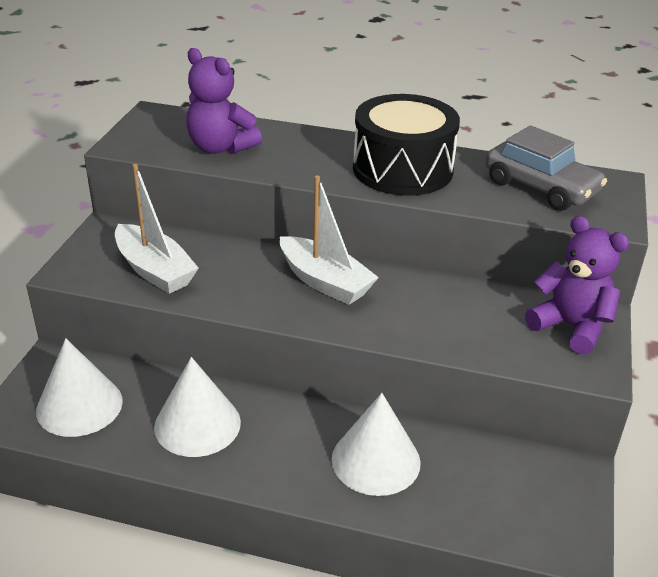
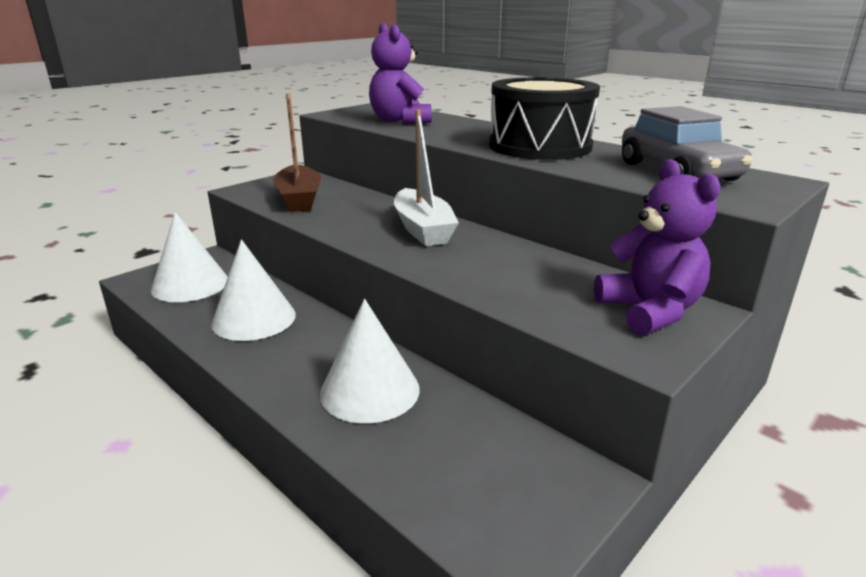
camera: 30 degrees right, 10 degrees down
(154, 270) = (299, 199): white boat -> brown boat

